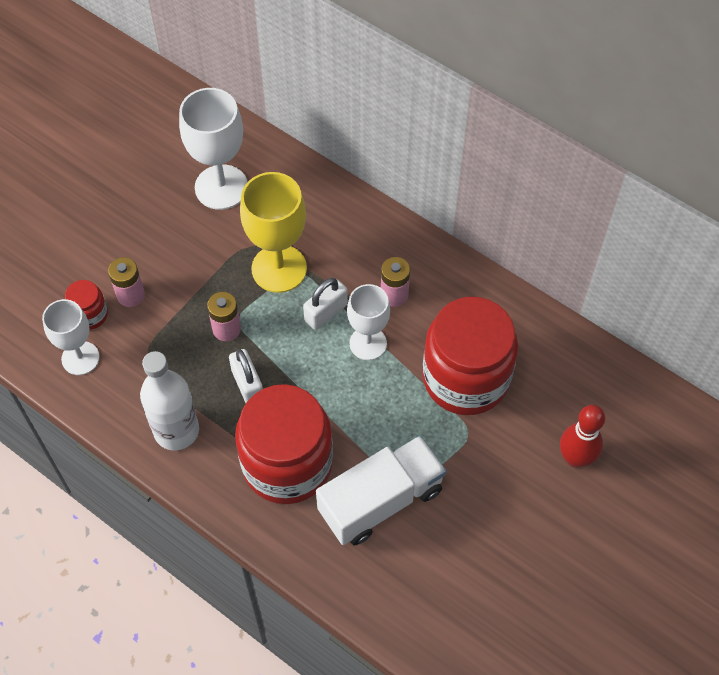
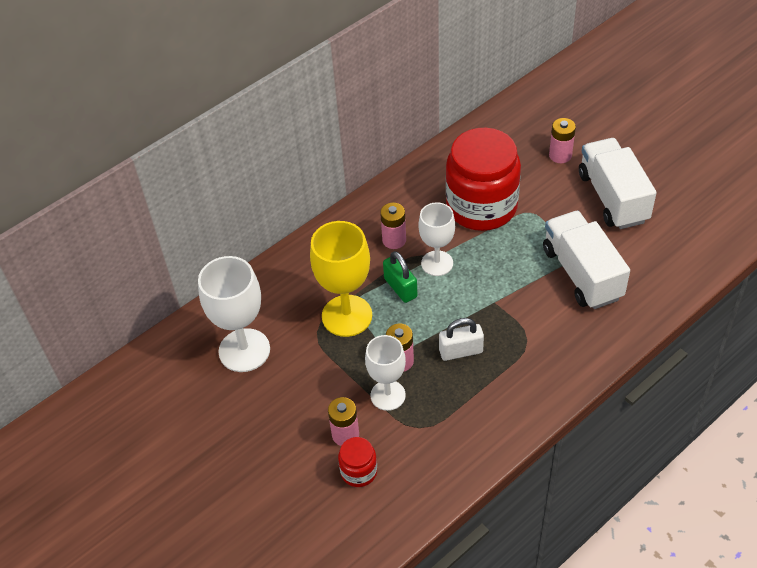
camera: 75 degrees left, 10 degrees down
(80, 358) = (406, 483): white goblet -> white goblet (388, 395)
(176, 430) = (497, 409): white bottle -> none
(287, 464) = (541, 331): red jar -> none
(326, 312) = (400, 288): white padlock -> green padlock
(514, 527) = (612, 198): none -> white truck
(575, 458) = (560, 155): red bowling pin -> pink battery

